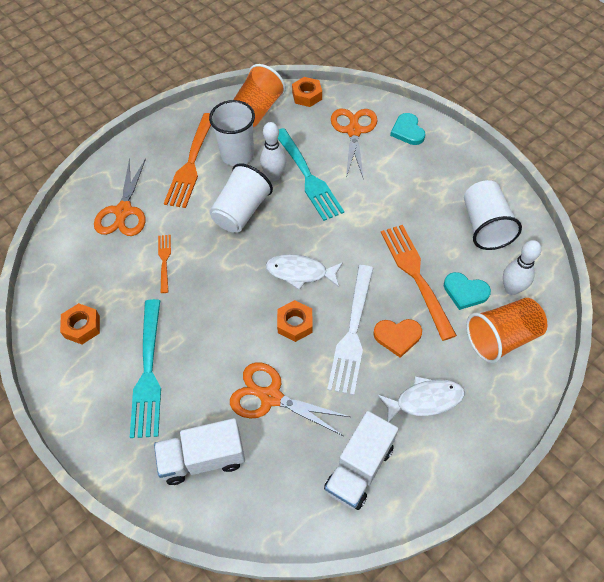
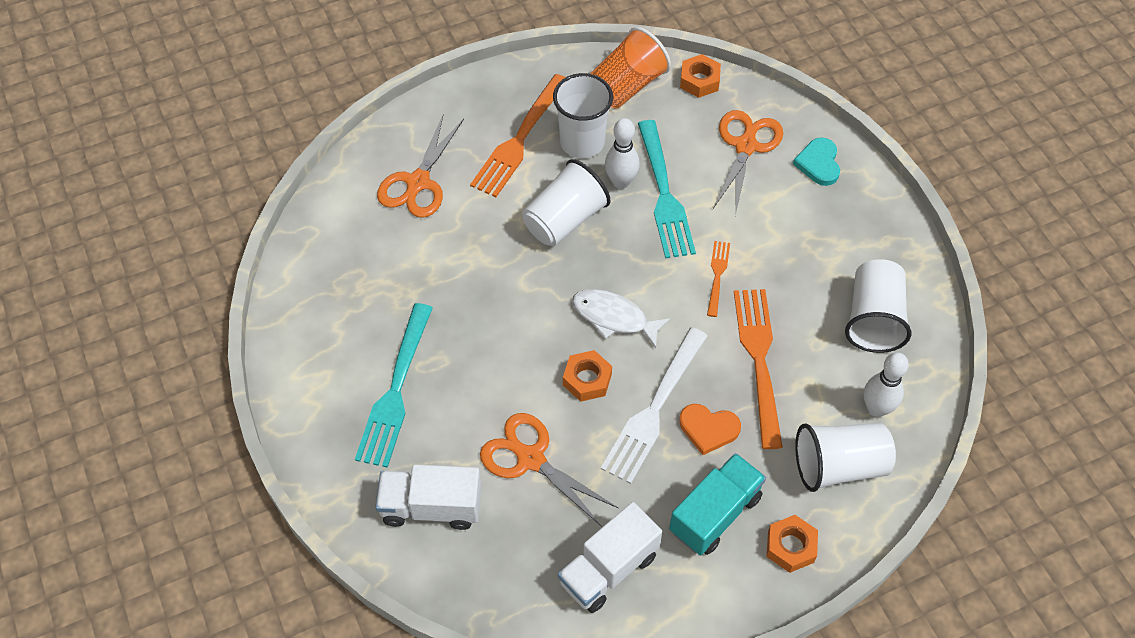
camera: 15 degrees right, 0 degrees up
(82, 327) = (332, 315): orange nut -> orange nut (790, 546)
(164, 261) = (451, 260): orange fork -> orange fork (717, 276)
(425, 400) = (715, 514): white fish -> turquoise truck
(465, 292) = (815, 396): turquoise heart -> none
(501, 338) = (839, 466): orange cup -> white cup

